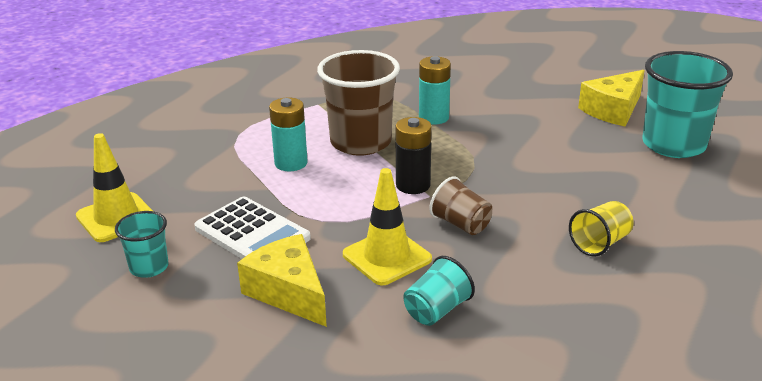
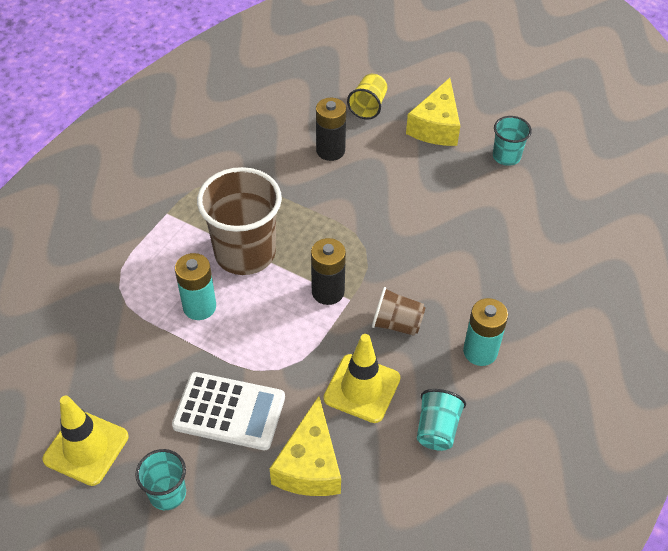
camera: 30 degrees left, 20 degrees up
(288, 292) = (309, 464): yellow cheese -> yellow cheese turned 105 degrees counterclockwise
(433, 117) = (289, 193): turquoise battery -> turquoise battery (480, 351)
(495, 102) = (330, 150): none -> black battery
(600, 243) = (513, 300): yellow cup -> yellow cup (368, 106)
(673, 145) = (506, 156): turquoise cup -> turquoise cup, size x0.51

